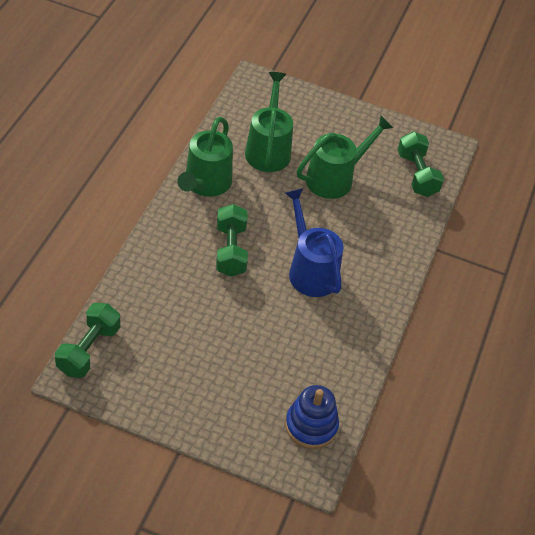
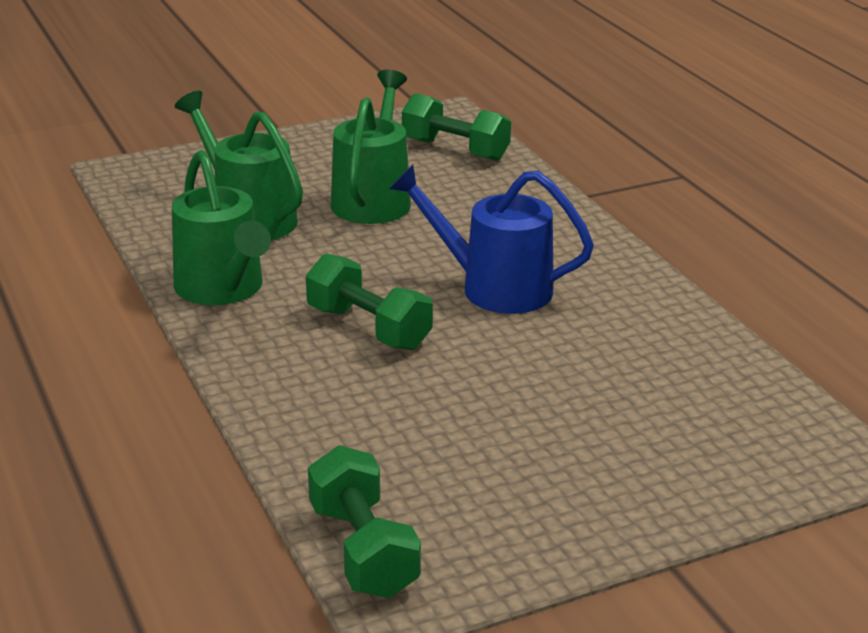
camera: 40 degrees left, 20 degrees down
(311, 426) = (761, 418): blue stacking toy -> none

